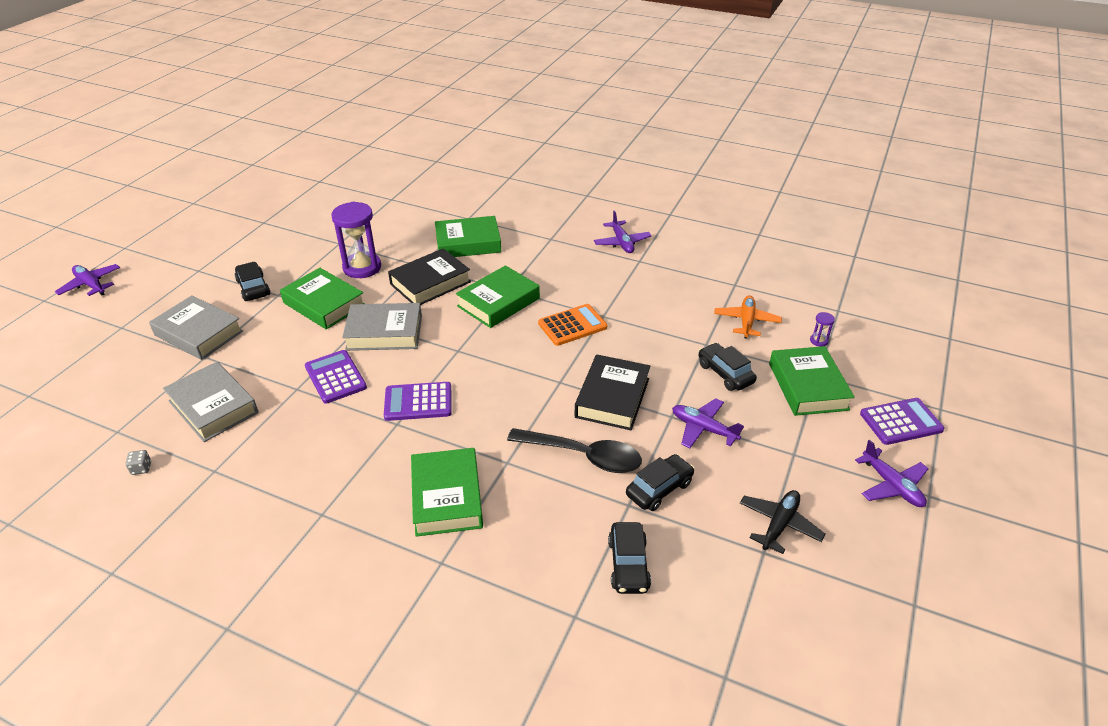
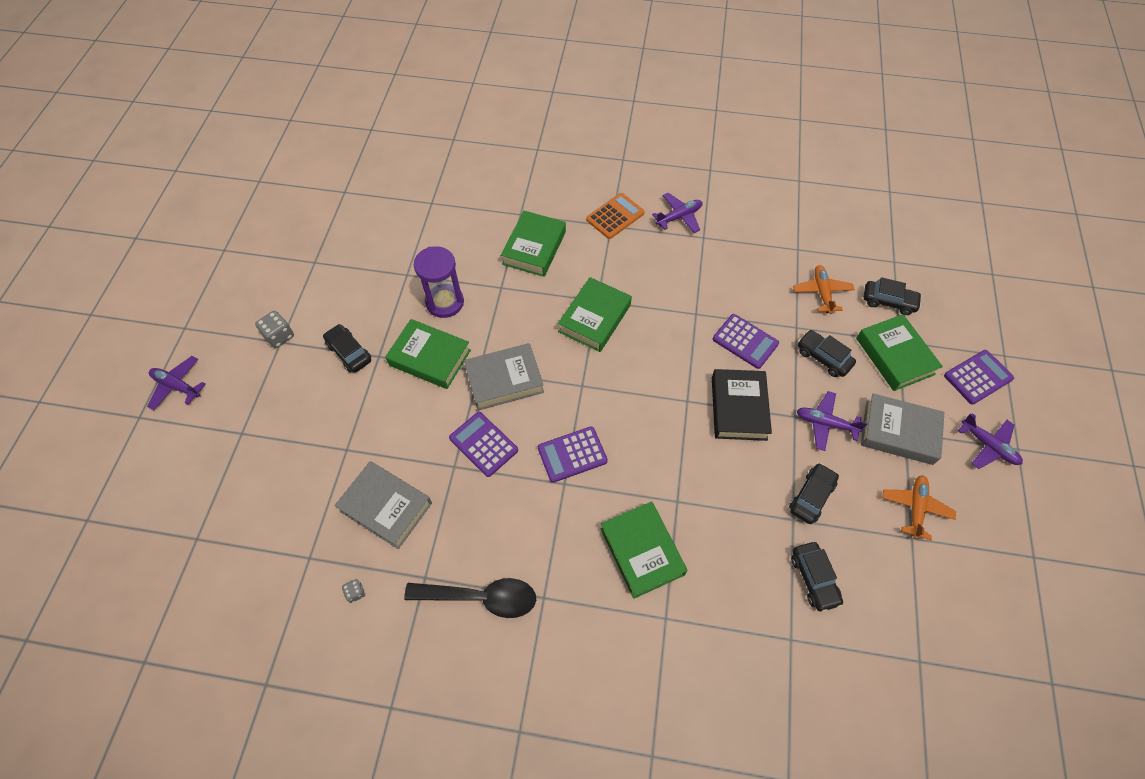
camera: 15 degrees left, 20 degrees up
(198, 333) = (324, 422): grey book -> grey book (898, 432)
(200, 266) = (279, 336): none -> grey dice
(430, 283) = (520, 308): black book -> none
(468, 243) = (534, 248): green book -> green book turned 45 degrees counterclockwise
(572, 325) = (673, 331): orange calculator -> orange calculator (615, 216)
(583, 456) = (738, 478): black spoon -> black spoon (481, 598)
(622, 242) = (679, 217): purple plane -> purple plane turned 90 degrees counterclockwise
(645, 346) = (745, 341): none -> purple calculator
(779, 525) = (915, 508): black plane -> orange plane
(818, 341) = (888, 301): purple hourglass -> black car

